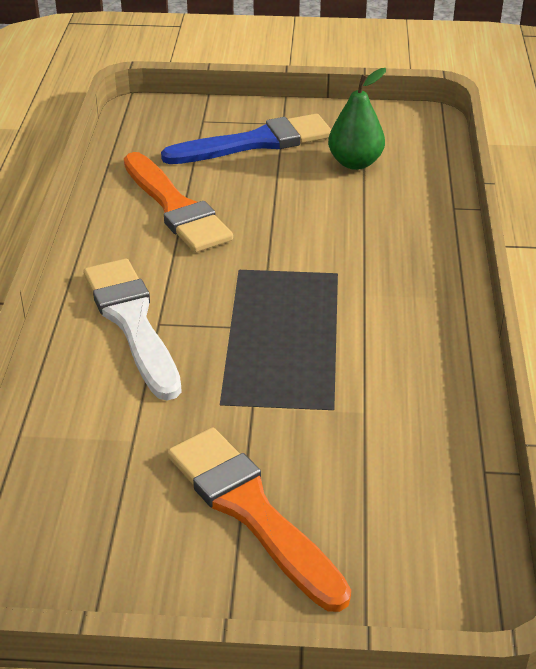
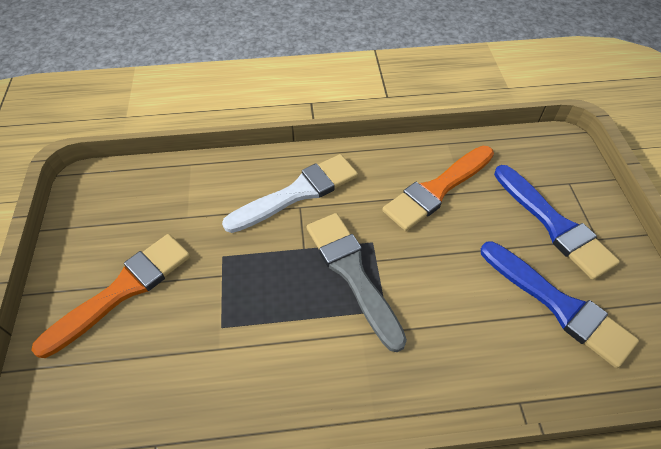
camera: 80 degrees right, 15 degrees up
(280, 290) = (352, 273): none -> grey brush
(355, 163) = (558, 305): green pear -> blue brush

